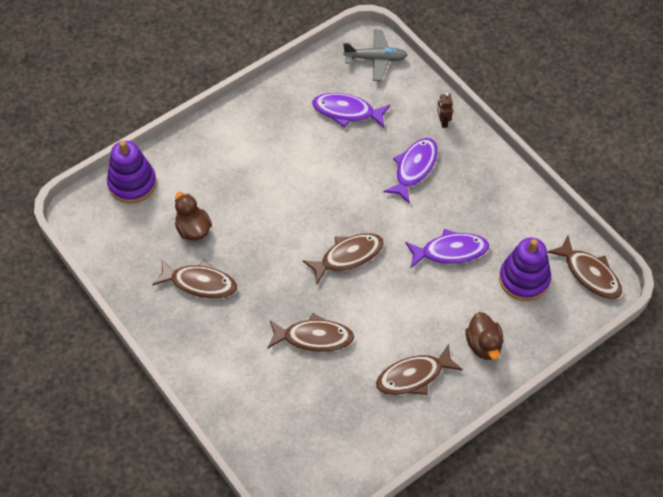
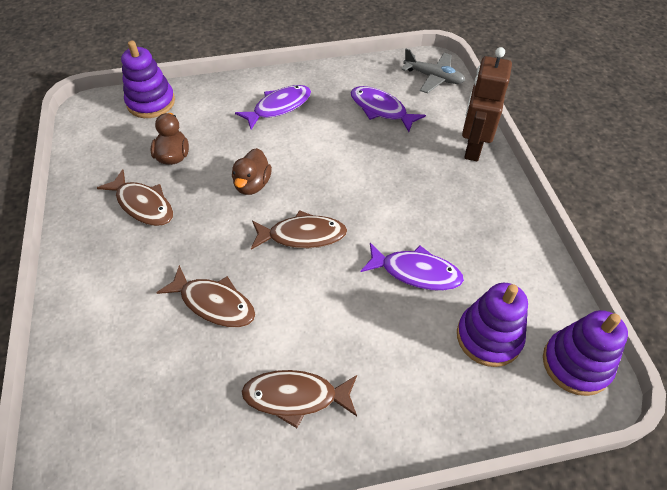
camera: 25 degrees right, 5 degrees down
(414, 168) = (420, 178): purple fish -> purple fish (279, 107)
(443, 122) = (472, 147): brown robot -> brown robot, size x2.29
(483, 345) = (401, 395): brown duck -> brown duck (252, 184)
(589, 274) = (576, 364): brown fish -> purple stacking toy

